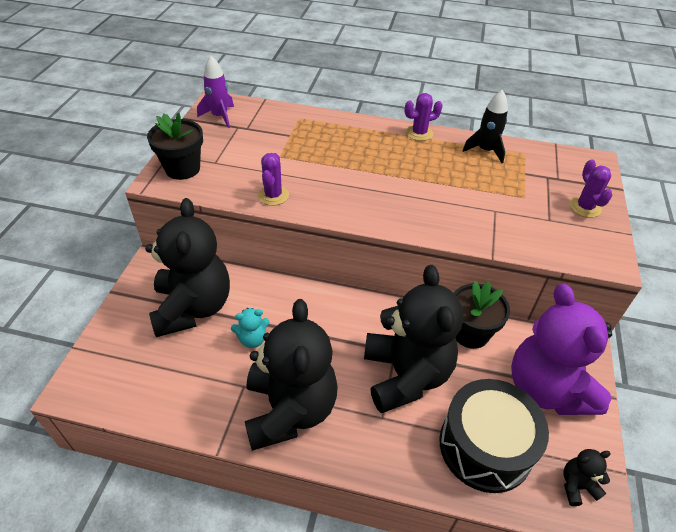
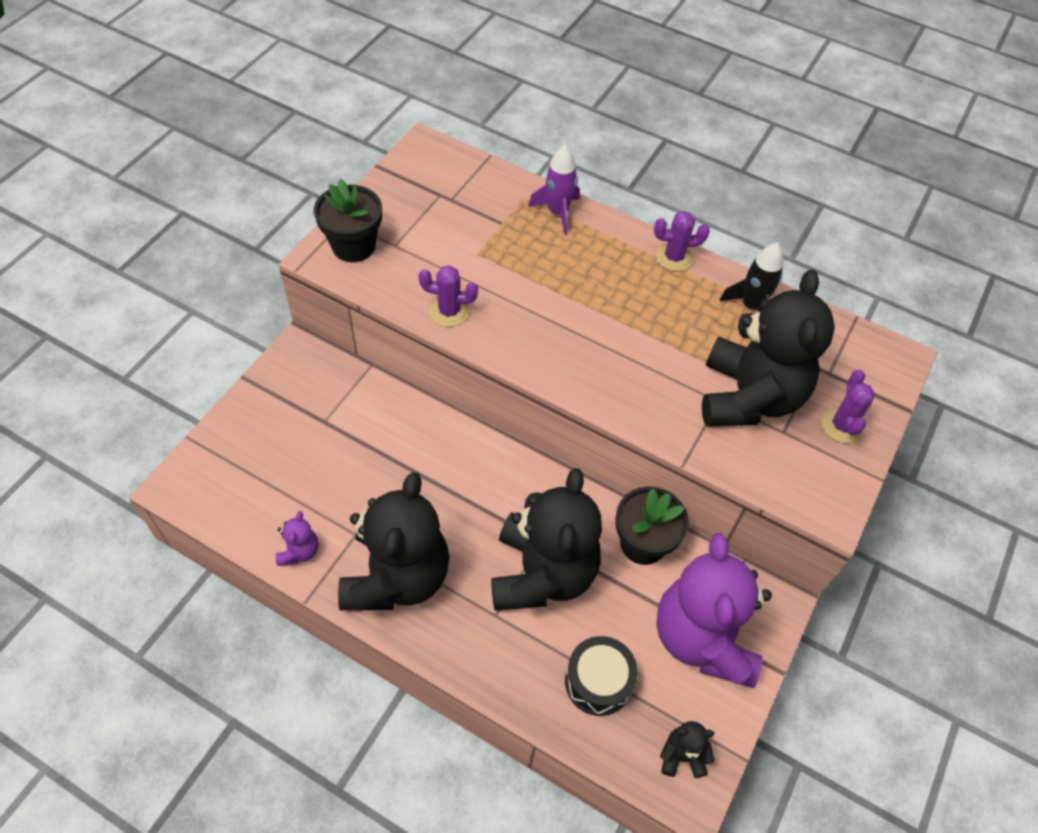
camera: 15 degrees right, 10 degrees up
(193, 307) = (328, 422): black teddy bear -> black teddy bear (749, 397)
(199, 412) = (299, 551): none -> purple teddy bear
(219, 117) = (423, 173): purple rocket -> purple rocket (557, 212)
(252, 339) = (383, 480): turquoise teddy bear -> none
(273, 195) = (449, 311): purple cactus -> purple cactus turned 75 degrees clockwise
(485, 446) = (598, 681): black drum -> black drum, size x0.63

